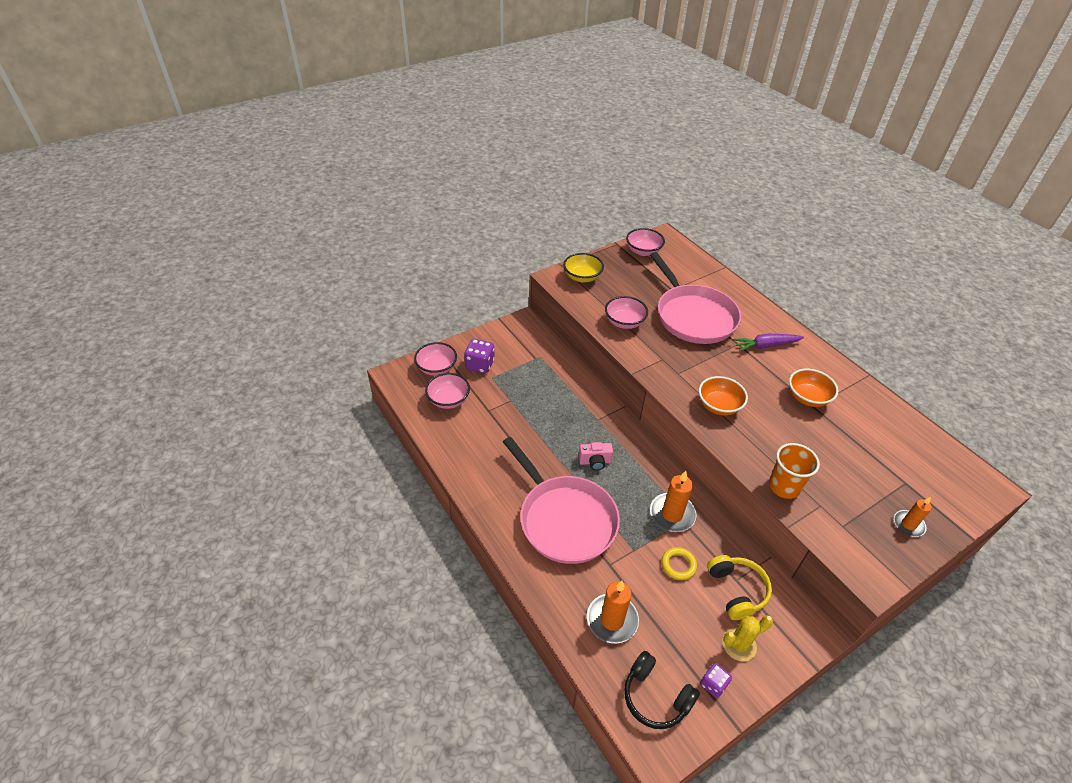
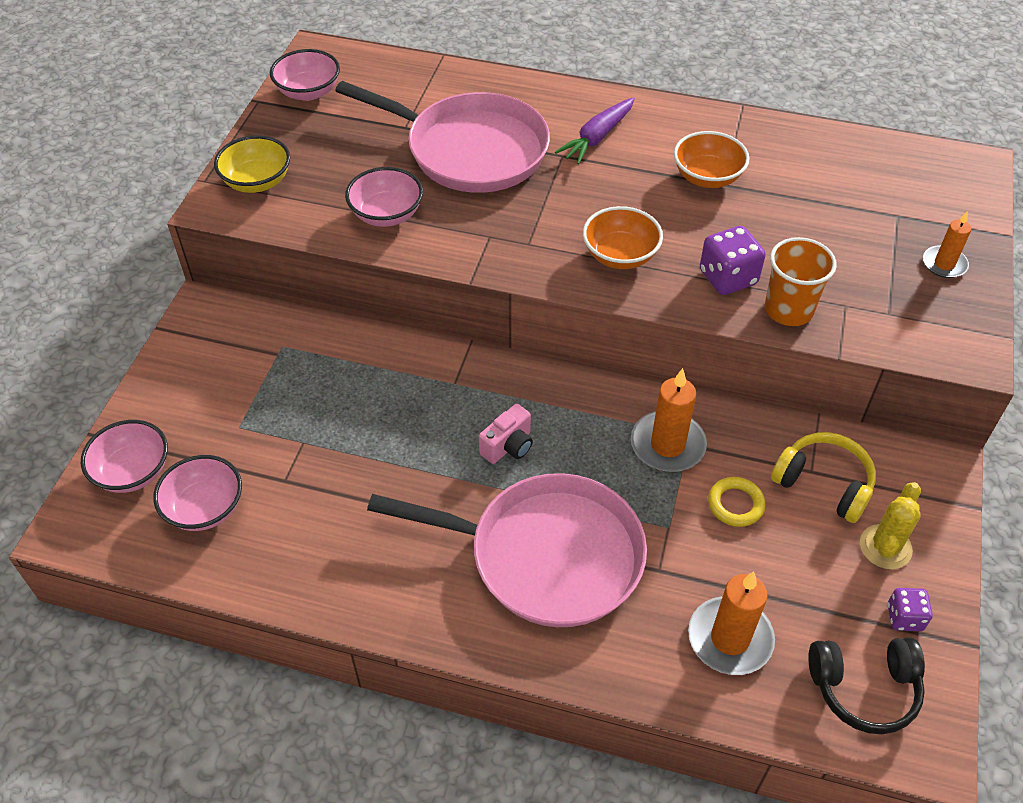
camera: 40 degrees left, 5 degrees up
(480, 365) = (200, 420): purple dice -> purple dice (728, 278)

